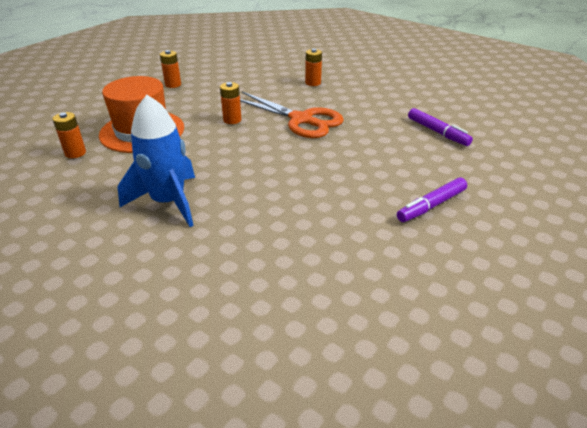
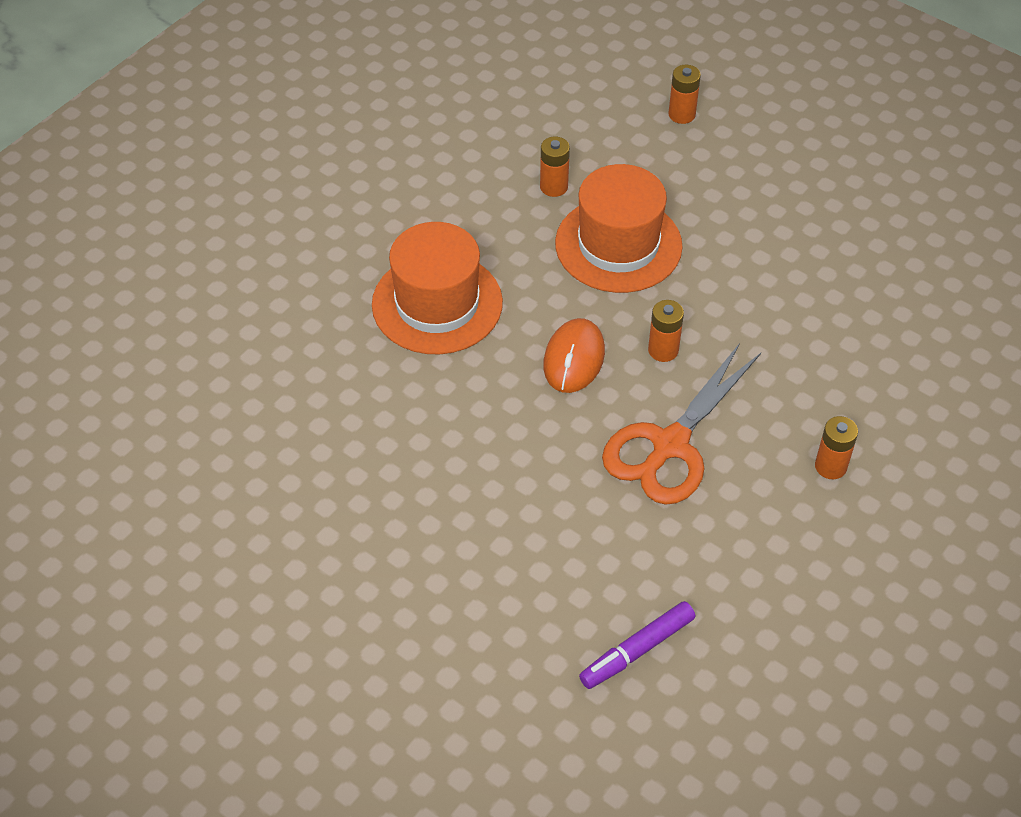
camera: 90 degrees right, 15 degrees up
(168, 202) = (437, 303): blue rocket -> orange hat
(173, 84) = (792, 255): orange battery -> orange battery (681, 114)
(233, 147) = (574, 359): none -> orange mouse
(431, 205) = (418, 597): purple marker -> none

